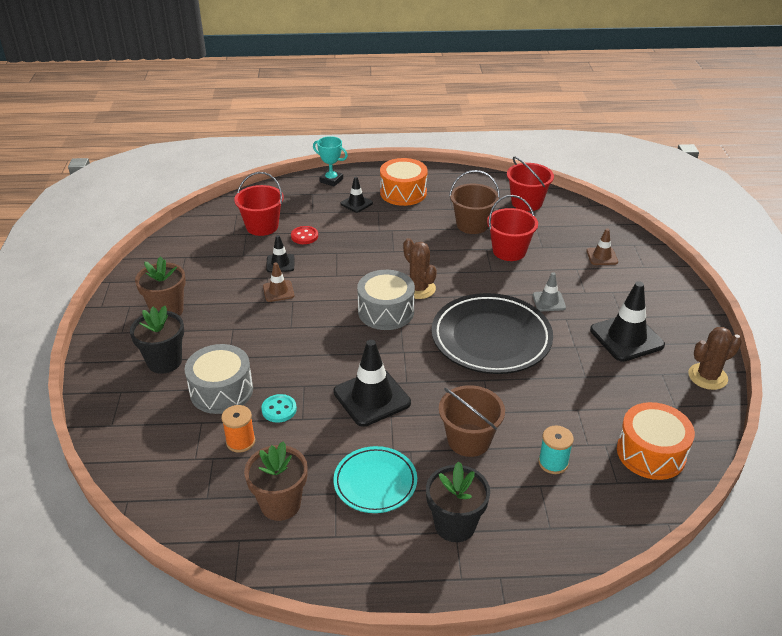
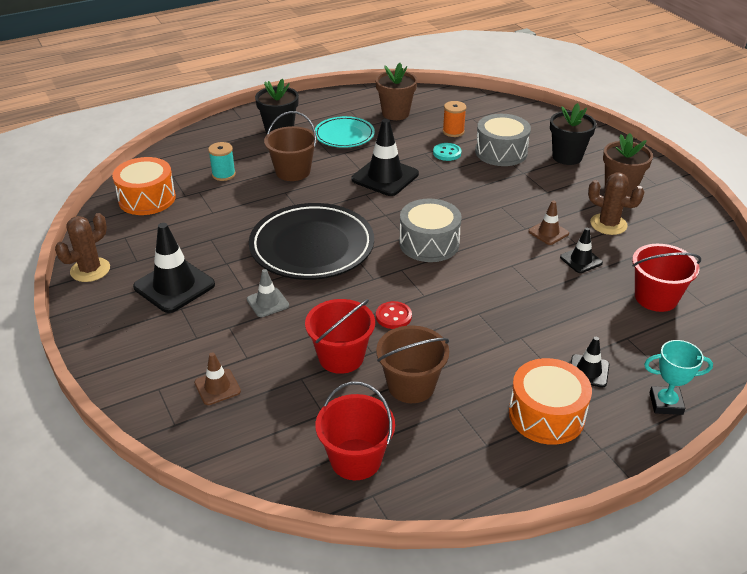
camera: 155 degrees right, 0 degrees up
(304, 236) = (595, 300): red button -> red button (393, 316)
(418, 289) = (415, 275): brown cactus -> brown cactus (608, 224)

